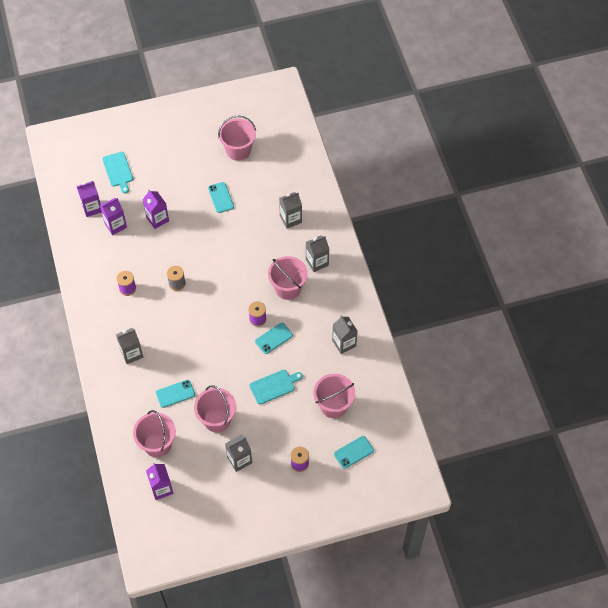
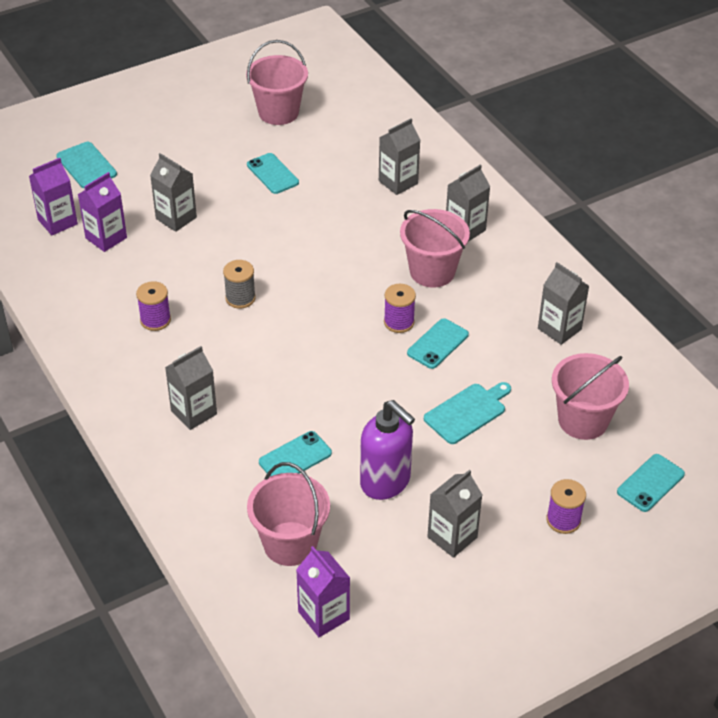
camera: 15 degrees left, 15 degrees down
(157, 219) = (176, 218): purple carton -> grey carton
(217, 419) = (386, 482): pink bucket -> purple soap dispenser

